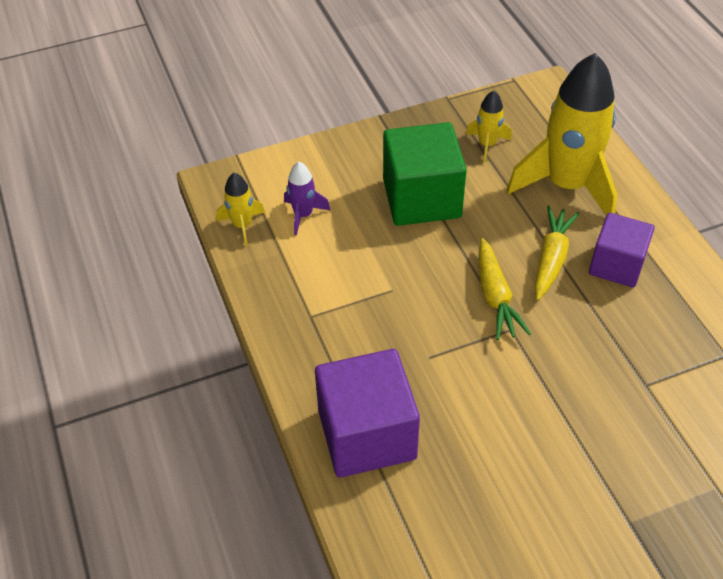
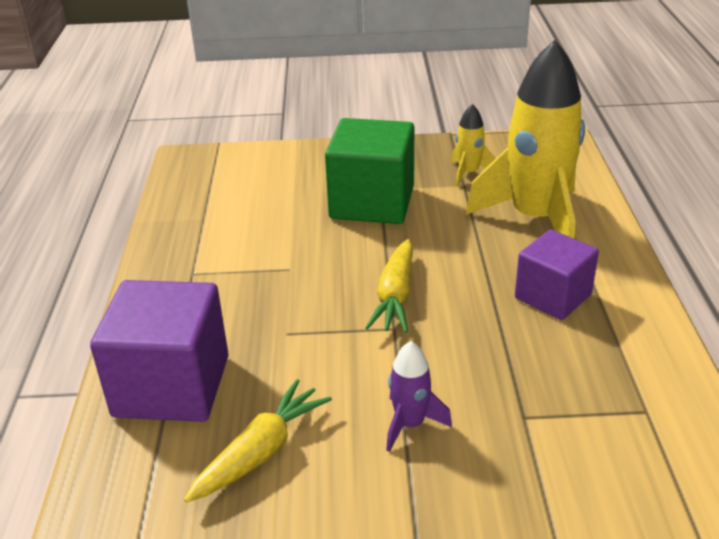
camera: 20 degrees right, 15 degrees down
(242, 226) = (183, 192): yellow rocket -> none
(303, 215) = (246, 195): purple rocket -> purple rocket (410, 424)
(551, 258) = (480, 276): yellow carrot -> yellow carrot (261, 452)

